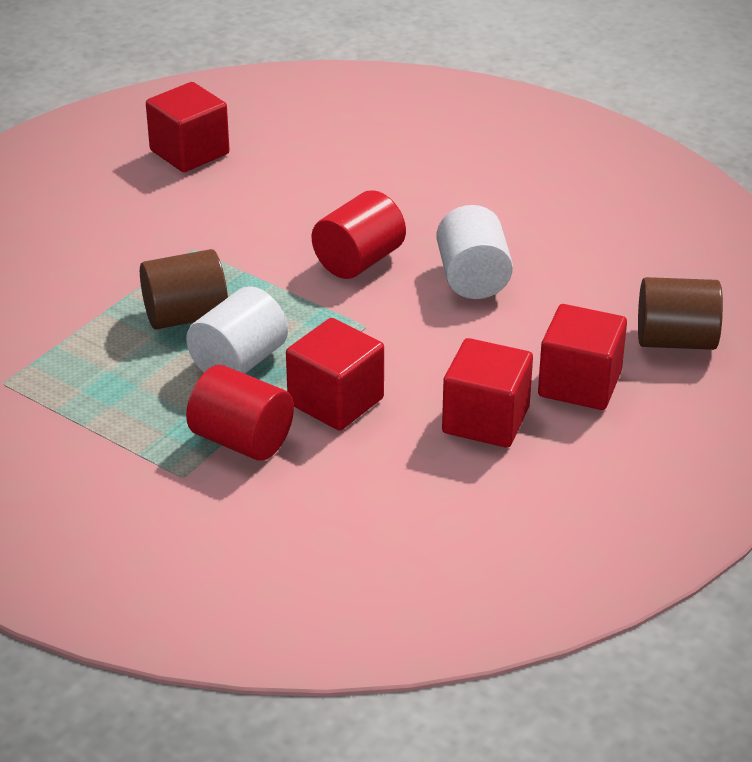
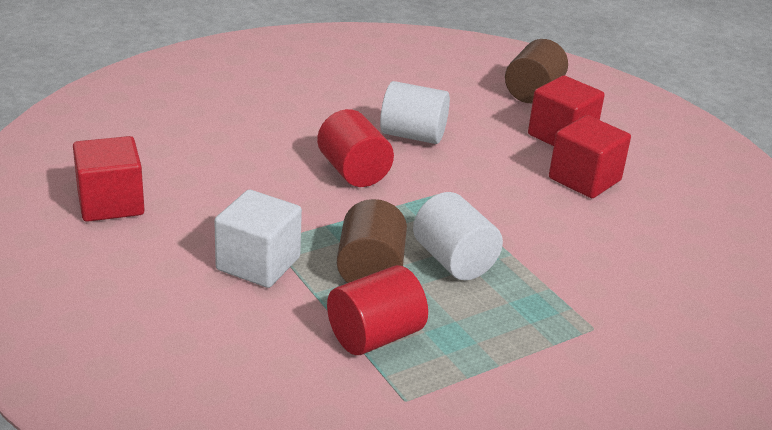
camera: 70 degrees left, 5 degrees down
(152, 253) = (258, 263): none -> white cube
(241, 440) = (560, 286): red cylinder -> red cylinder (375, 336)
(336, 401) = (531, 231): red cube -> none

